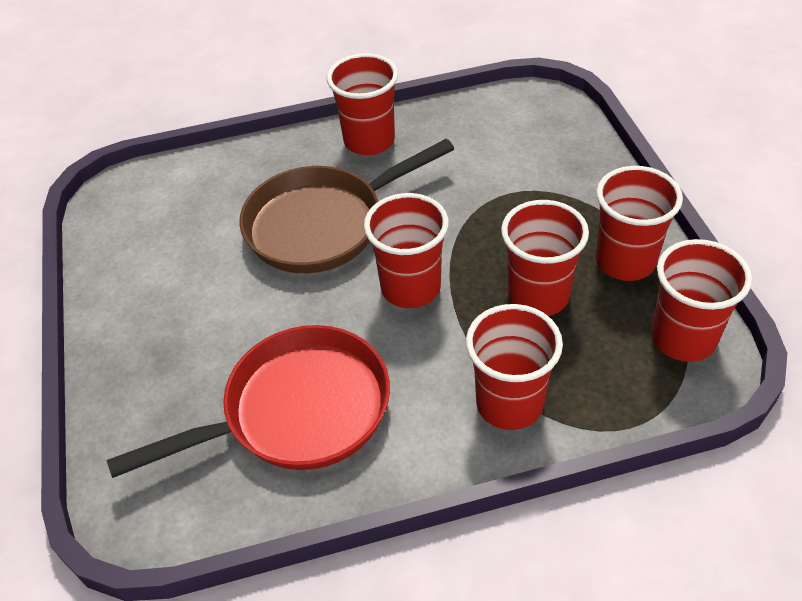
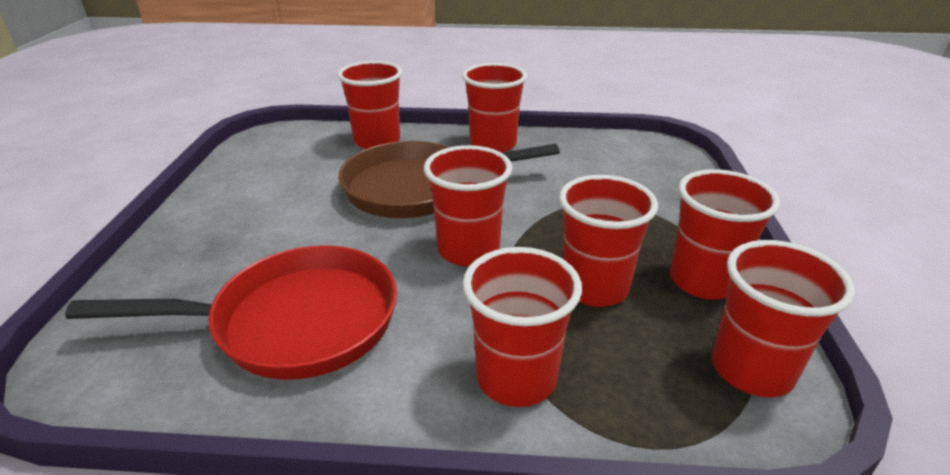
camera: 15 degrees right, 15 degrees down
(242, 170) = (377, 141): none -> red cup

